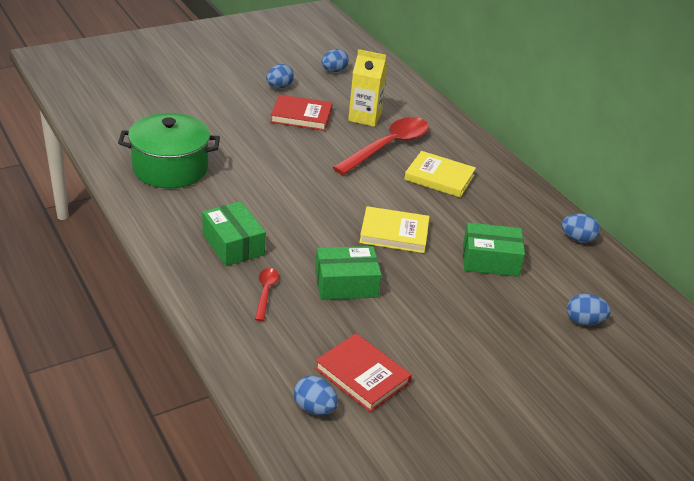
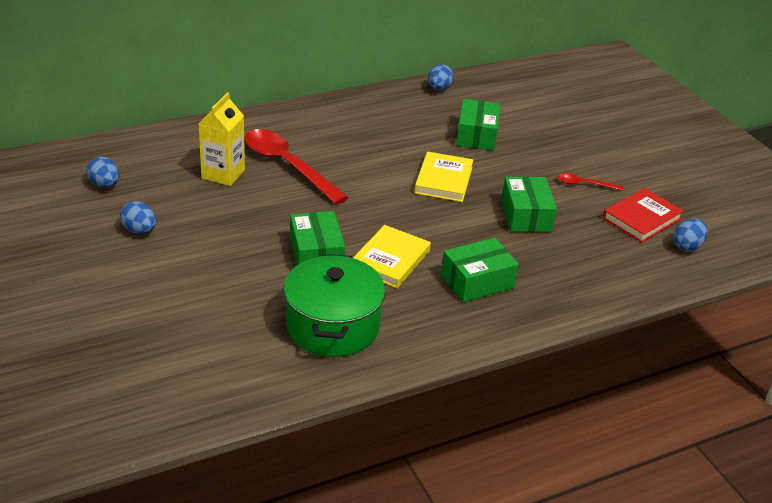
camera: 85 degrees left, 0 degrees up
(261, 161) = (316, 254): none -> green box
(266, 292) = (548, 264): red spoon -> red spoon (584, 184)
(301, 116) = (216, 218): red book -> none
(439, 177) = (346, 142): yellow book -> yellow book (390, 260)
(584, 321) = (546, 107): blue egg -> none

